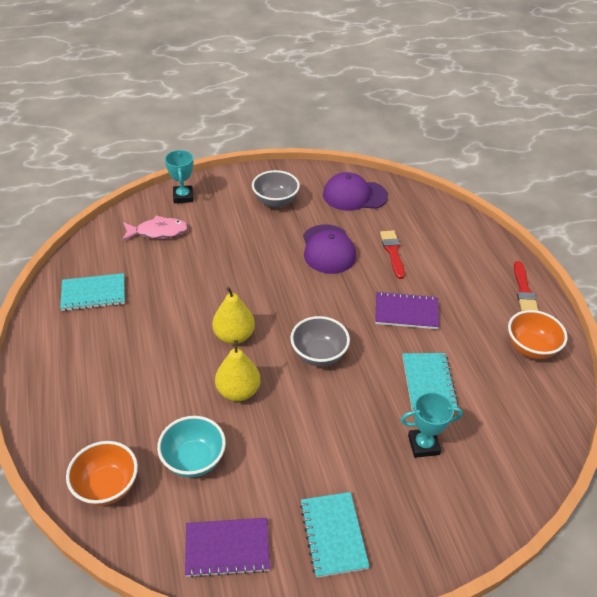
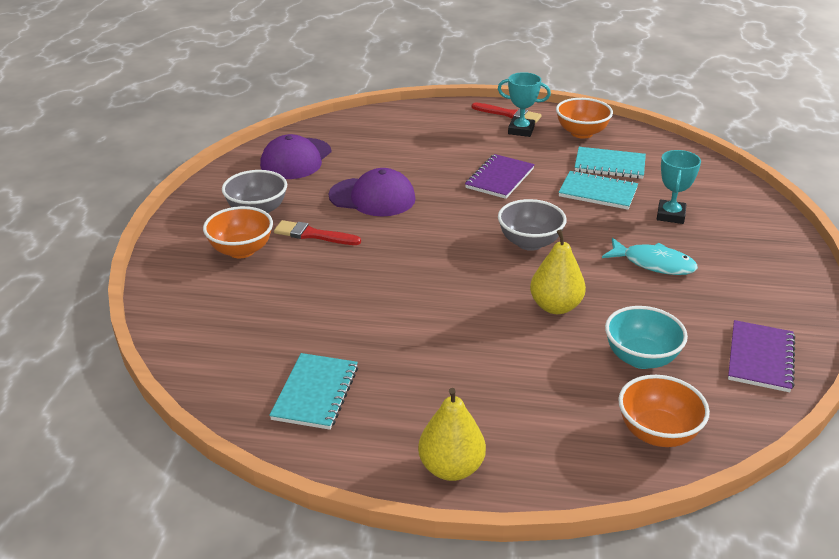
camera: 65 degrees left, 10 degrees down
(158, 232) = (234, 312): pink fish -> none
(183, 197) = (178, 277): turquoise trophy -> turquoise trophy (521, 130)
(225, 211) = (241, 250): none -> orange bowl
(234, 336) = (469, 291): yellow pear -> yellow pear (451, 468)
(333, 445) = (653, 263): none -> turquoise fish
(333, 535) = (758, 289): turquoise notebook -> turquoise notebook (609, 165)
(392, 252) = (407, 162): red brush -> red brush (313, 235)

